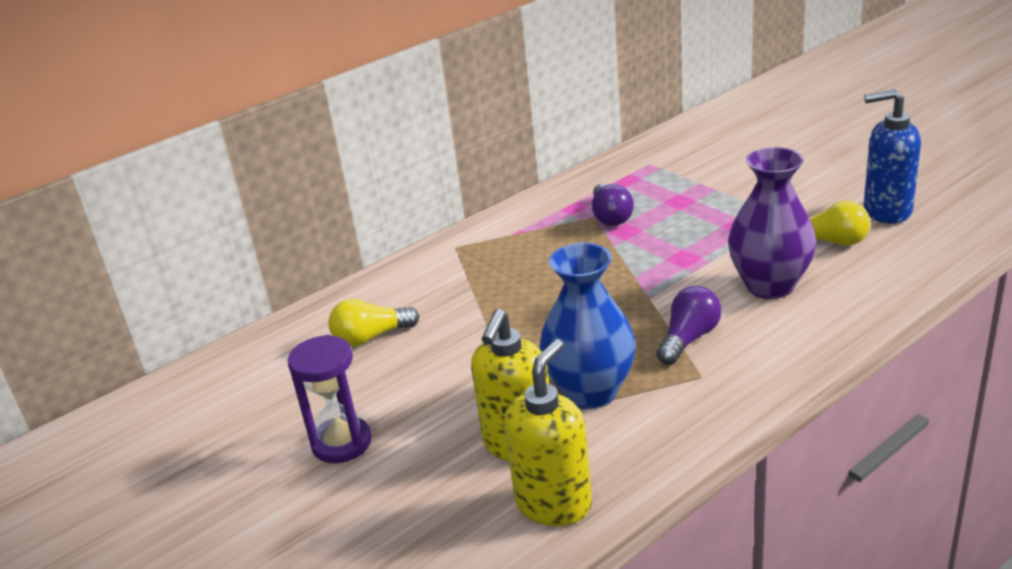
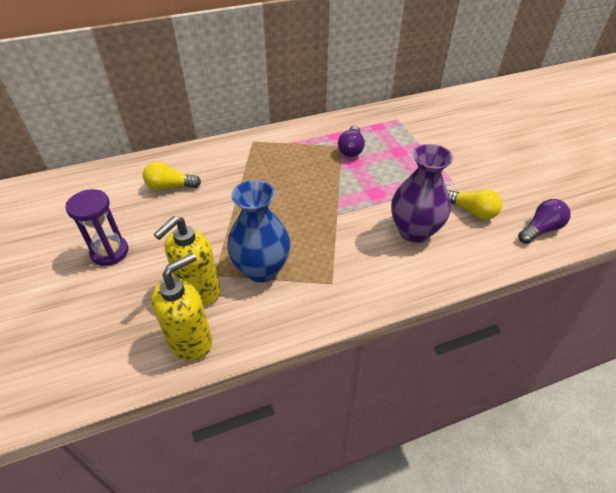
camera: 15 degrees right, 15 degrees up
(689, 339) = (341, 252): purple light bulb -> purple light bulb (540, 229)
(886, 211) = (522, 201): blue soap dispenser -> none

